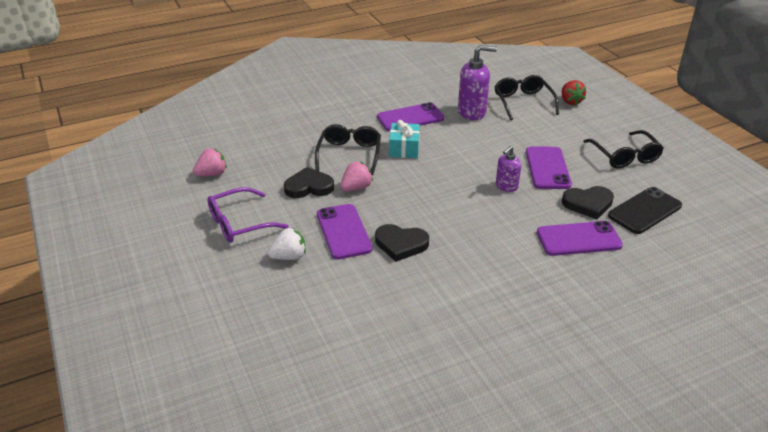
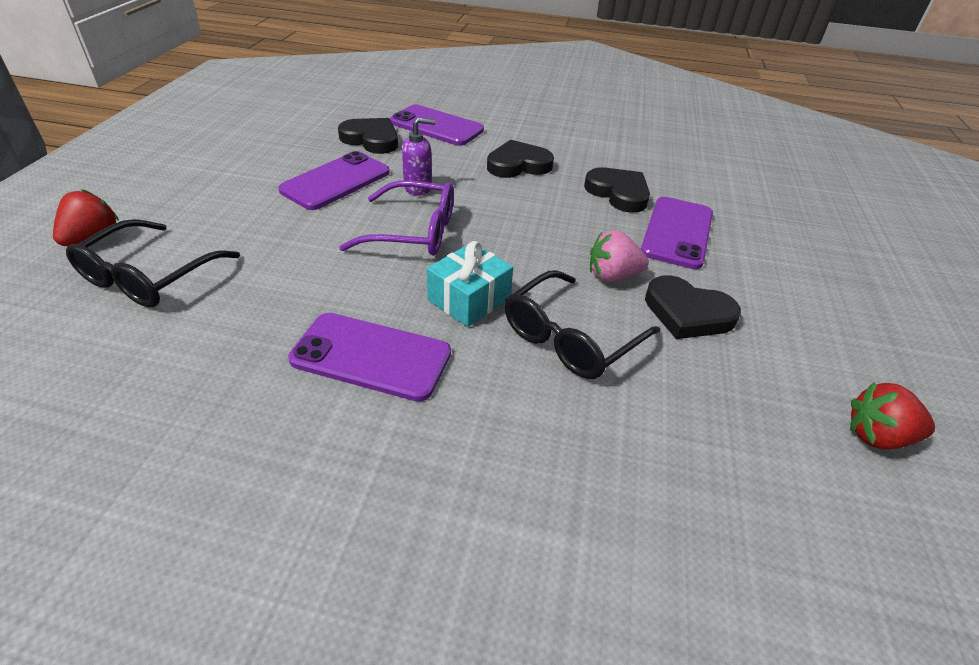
camera: 145 degrees left, 5 degrees up
(212, 174) = (877, 436): pink strawberry -> red strawberry
(239, 223) = (830, 308): purple glasses -> purple glasses (414, 232)
(289, 256) = (767, 237): white strawberry -> none
(472, 112) = (256, 305): purple soap dispenser -> none
(483, 234) = (518, 165): none -> black heart
(625, 156) = (232, 152): black glasses -> none
(644, 211) = (336, 115): black phone -> none

